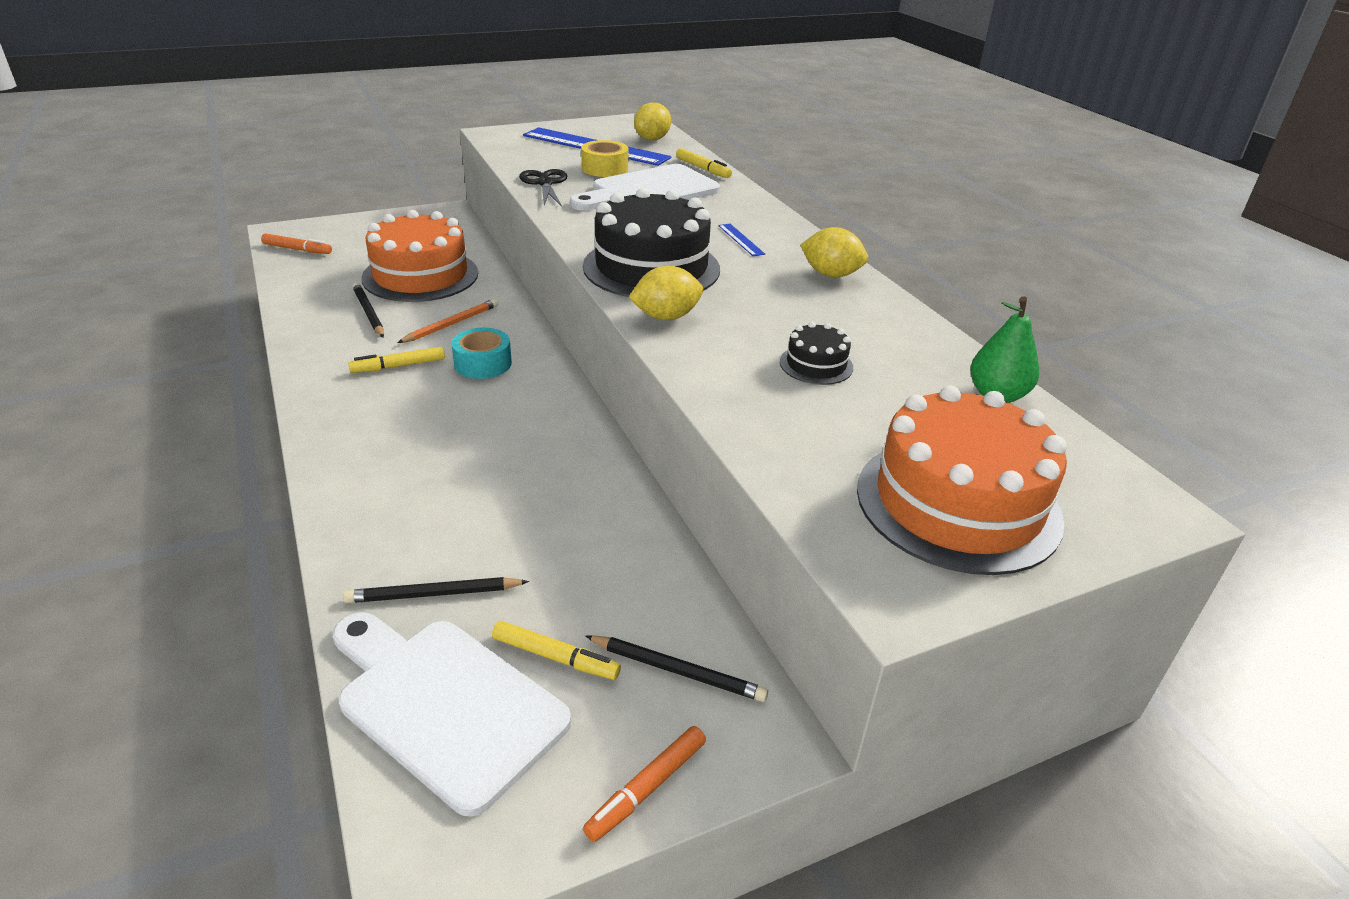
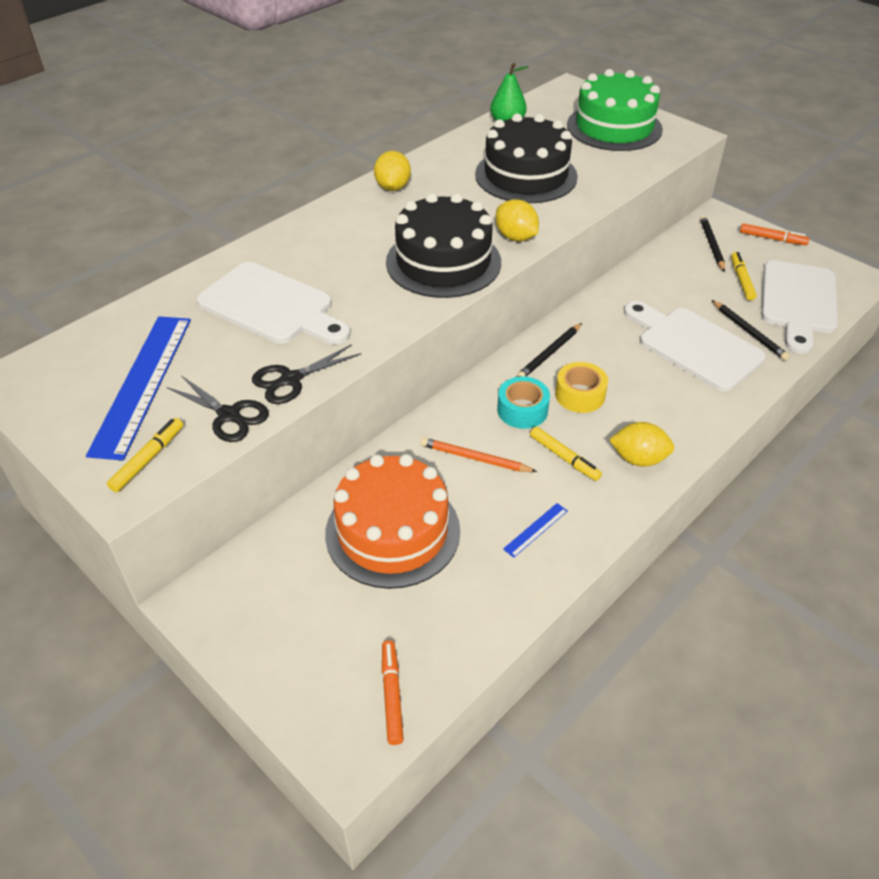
camera: 110 degrees left, 10 degrees up
(369, 313) = (495, 528): black pencil -> black pencil (549, 353)
(458, 523) = (694, 346): none -> white cutting board
(529, 162) = (229, 415): none -> black scissors
(605, 168) = (219, 353): yellow tape -> yellow tape (580, 395)
(652, 139) = (93, 349): yellow lemon -> yellow lemon (638, 459)
(703, 169) = (185, 290): yellow marker -> yellow marker (148, 459)
(741, 239) = (357, 234): blue ruler -> blue ruler (535, 530)
(816, 364) = (526, 175): black cake -> black cake, size x2.22
(957, 503) = (614, 127): orange cake -> green cake

